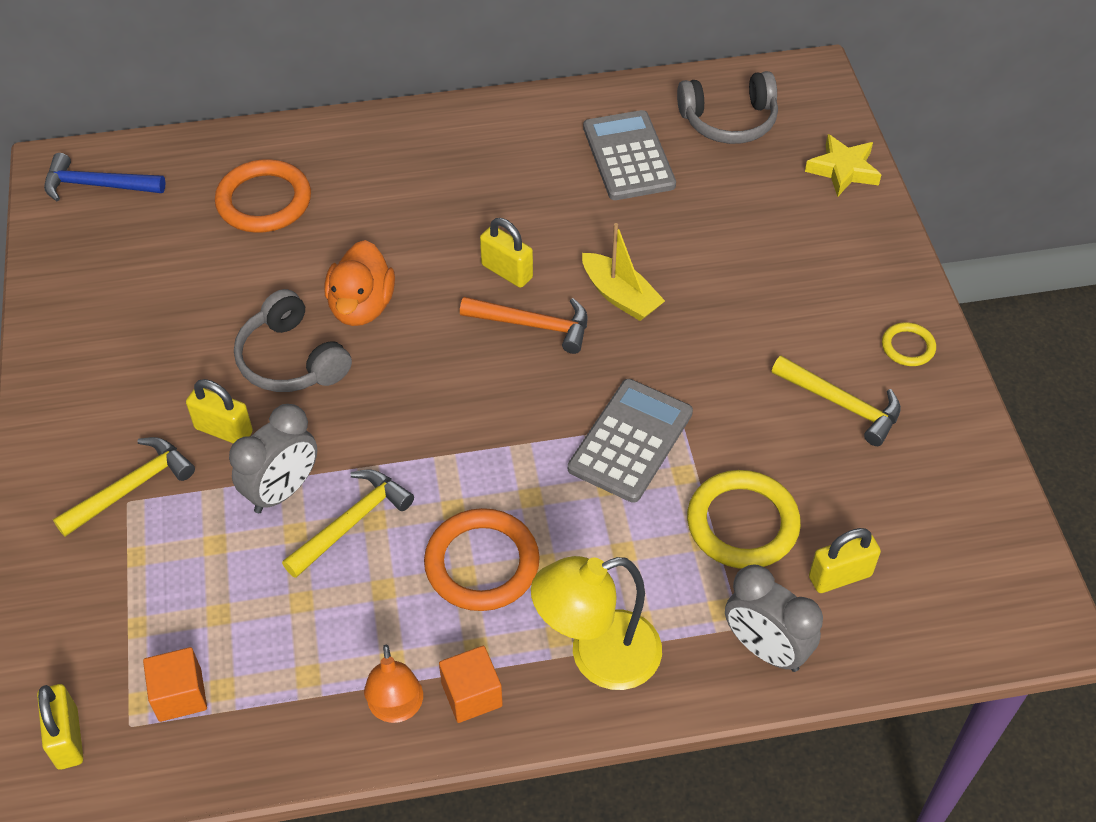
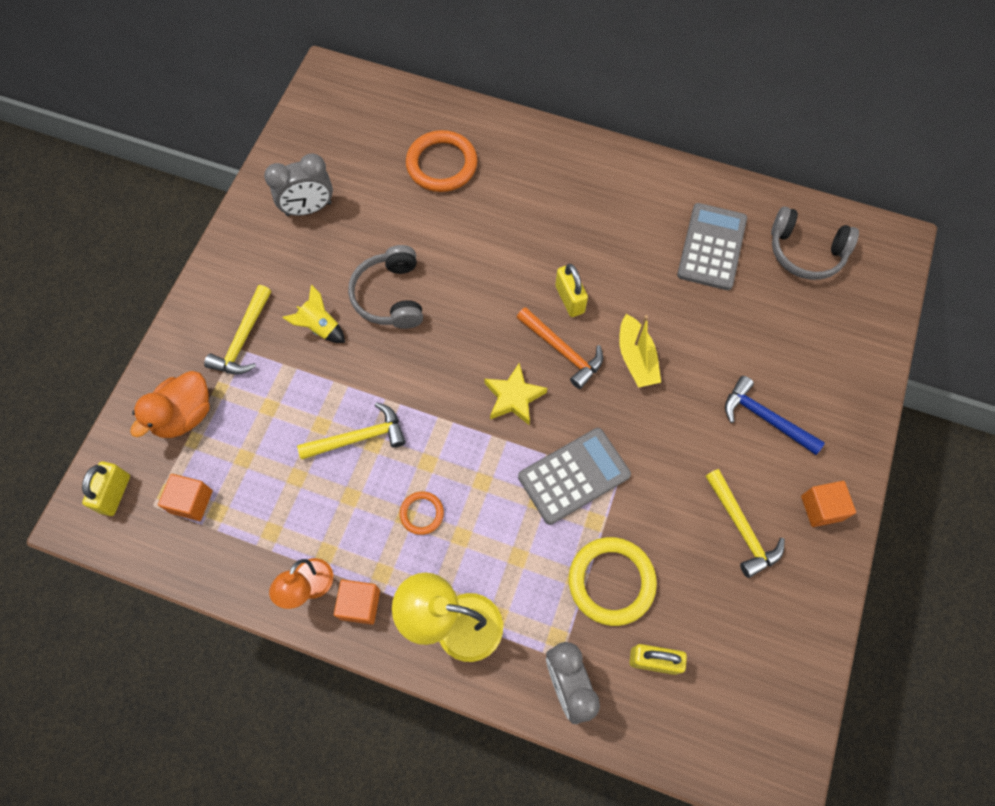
camera: 30 degrees right, 15 degrees up
(97, 185) = (344, 102): blue hammer -> blue hammer (765, 418)
(131, 487) = (243, 339): yellow hammer -> yellow hammer turned 120 degrees clockwise
(224, 430) = (320, 327): yellow padlock -> yellow rocket
(282, 491) = (330, 391): grey clock -> grey clock (308, 209)
(361, 306) = (457, 278): orange duck -> orange duck (184, 415)
(482, 563) = (422, 513): orange ring -> orange ring, size x0.52
(843, 170) = (867, 335): yellow star -> yellow star (514, 397)
(908, 347) = (821, 508): yellow ring -> orange cube

